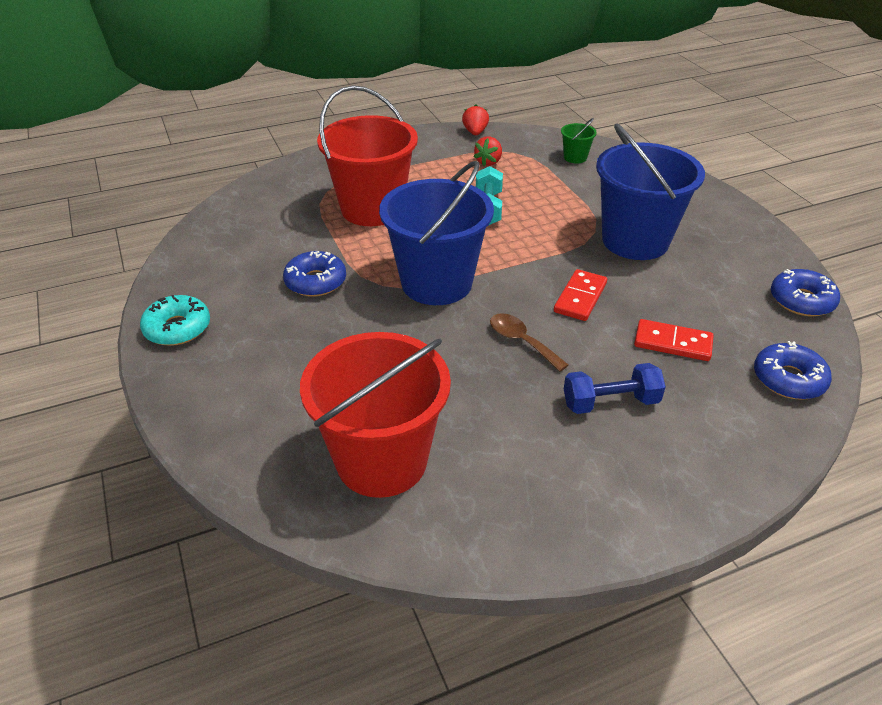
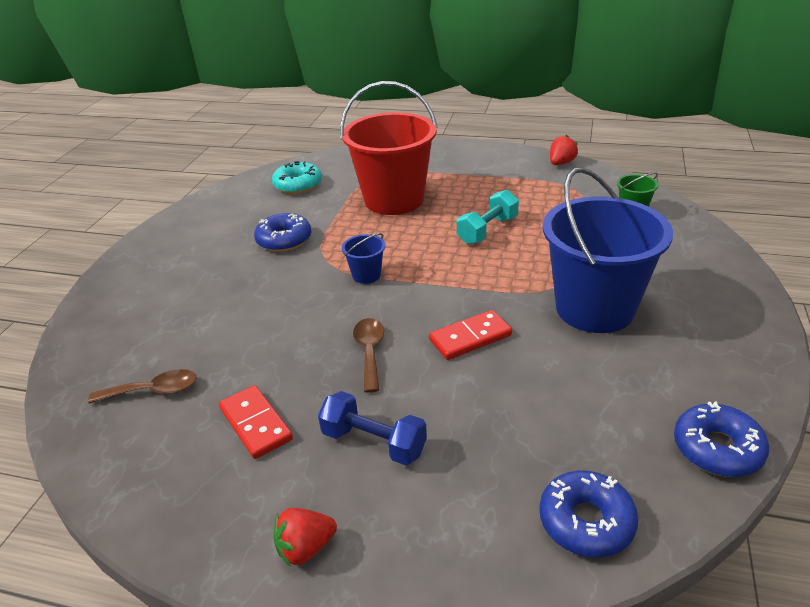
camera: 40 degrees right, 5 degrees down
(177, 328) = (164, 238): turquoise donut -> turquoise donut (298, 185)
(381, 461) = (153, 391): red bucket -> brown spoon
(436, 283) = (366, 275): blue bucket -> blue bucket, size x0.41
(488, 162) = (540, 191): red strawberry -> red strawberry (305, 548)
(672, 343) = (505, 420): red domino -> red domino (256, 424)

